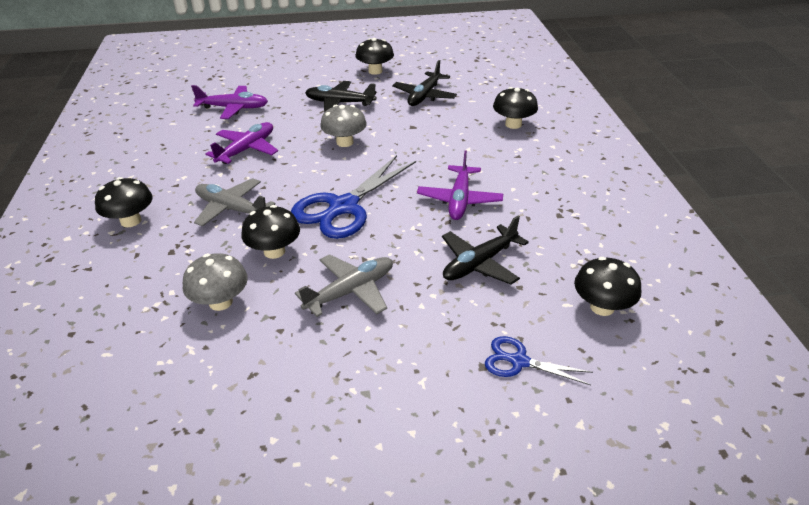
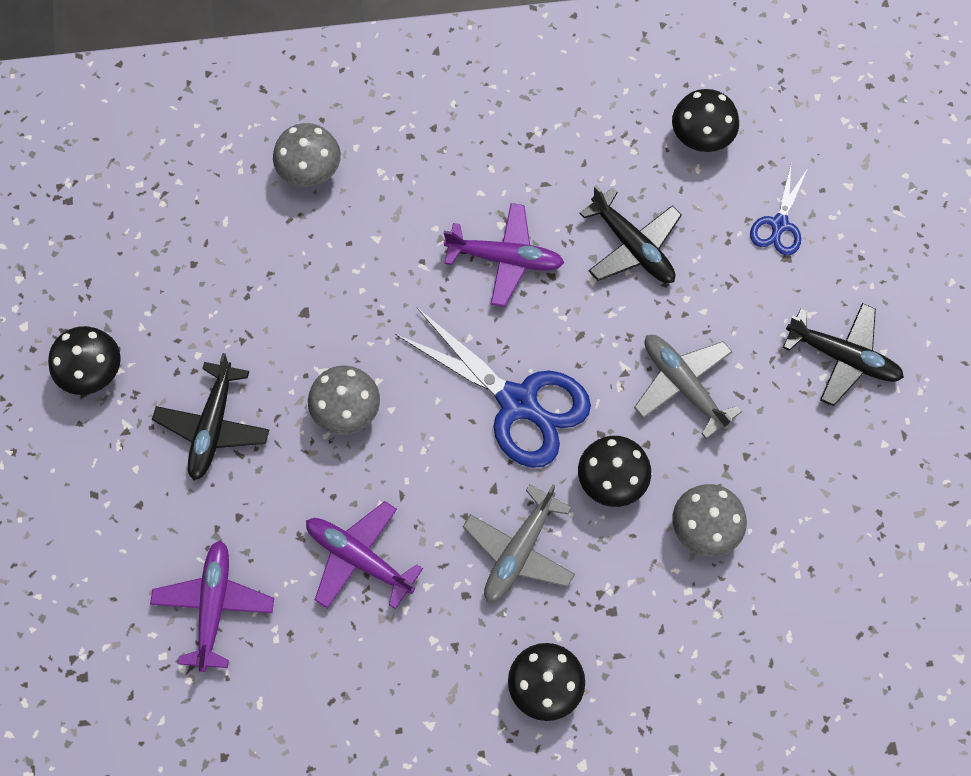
camera: 90 degrees left, 30 degrees up
(424, 96) = (201, 291): black plane -> black plane (843, 357)
(513, 124) = (310, 170): black mushroom -> grey mushroom

